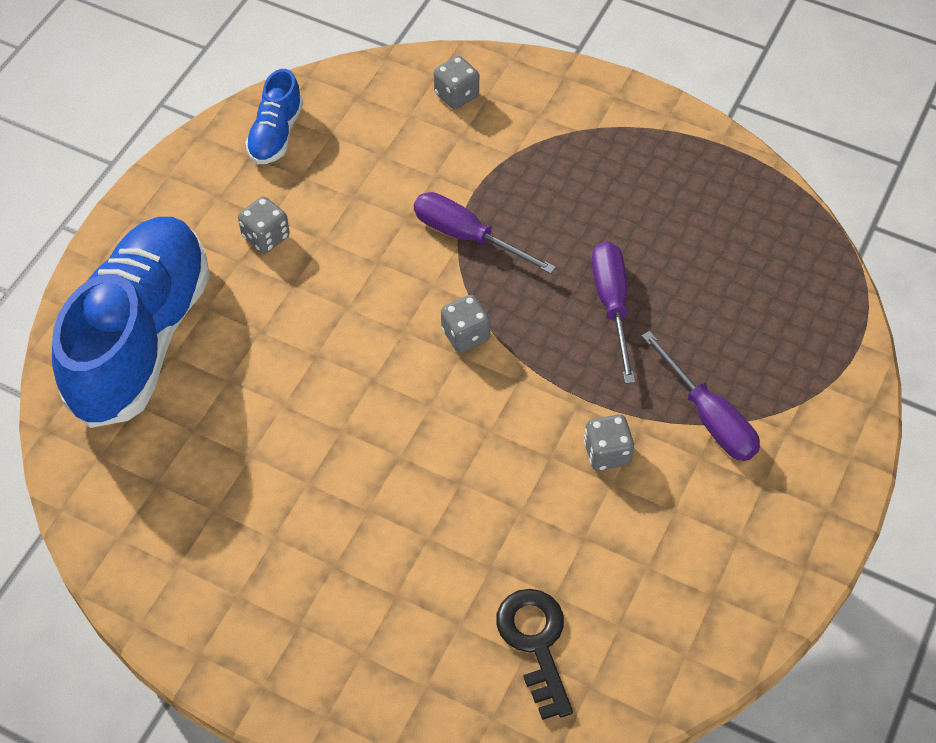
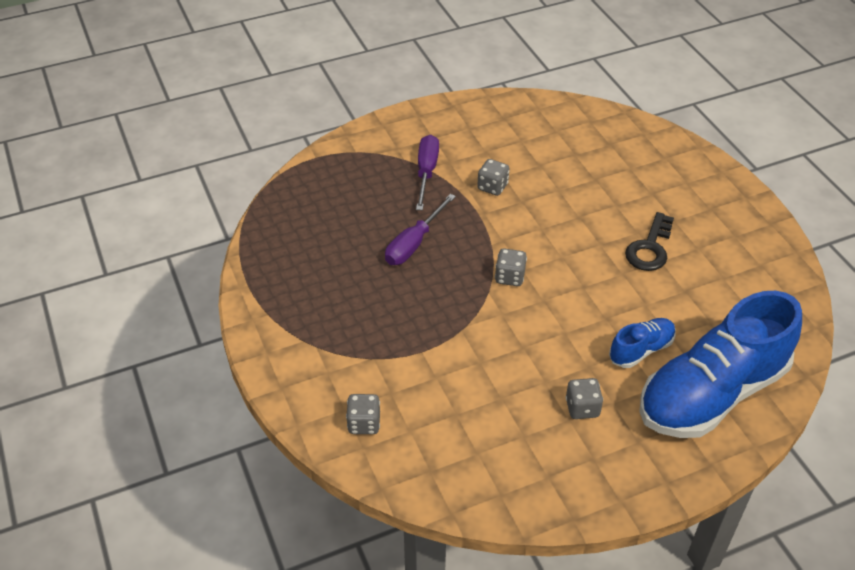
camera: 140 degrees left, 10 degrees down
(276, 134) = (516, 480): blue shoe -> blue shoe (641, 350)
(467, 236) = (454, 327): purple screwdriver -> none
(535, 643) = (601, 145): black key -> black key (650, 248)

